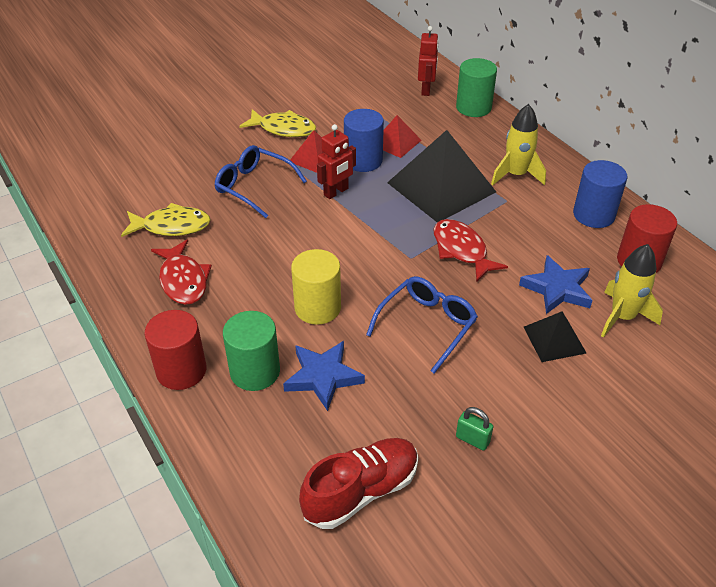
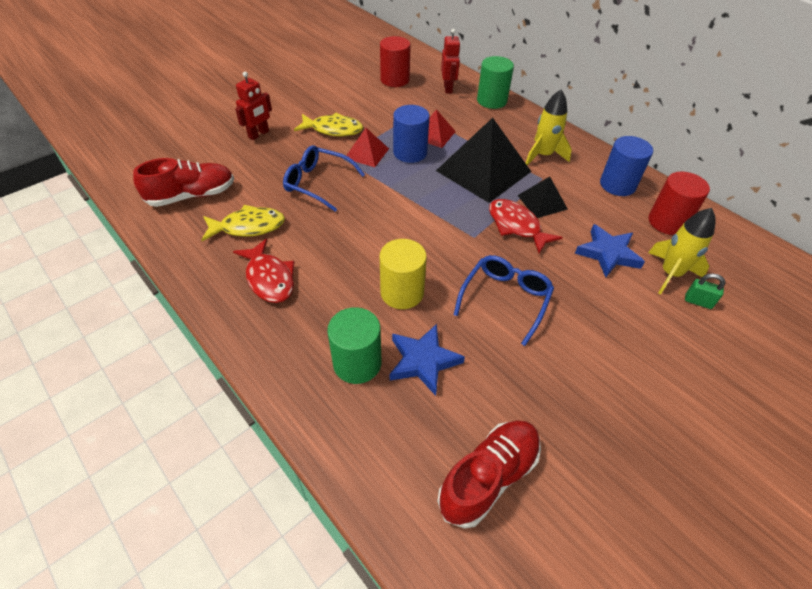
camera: 10 degrees left, 5 degrees up
(119, 189) = (192, 195): none -> red shoe
(181, 370) = (285, 370): red cylinder -> red cylinder (395, 80)
(336, 192) = (393, 182): red robot -> red robot (259, 134)
(472, 439) = (577, 408): green padlock -> green padlock (698, 301)
(554, 339) = (620, 301): black pyramid -> black pyramid (542, 202)

